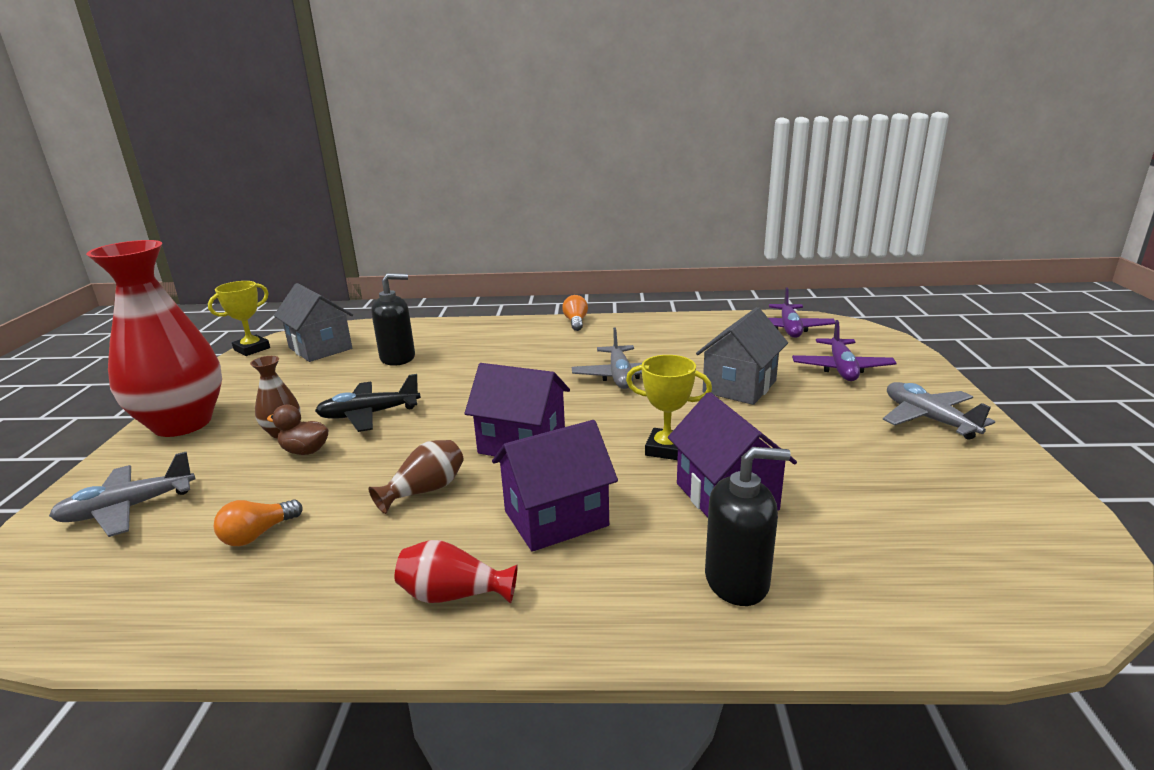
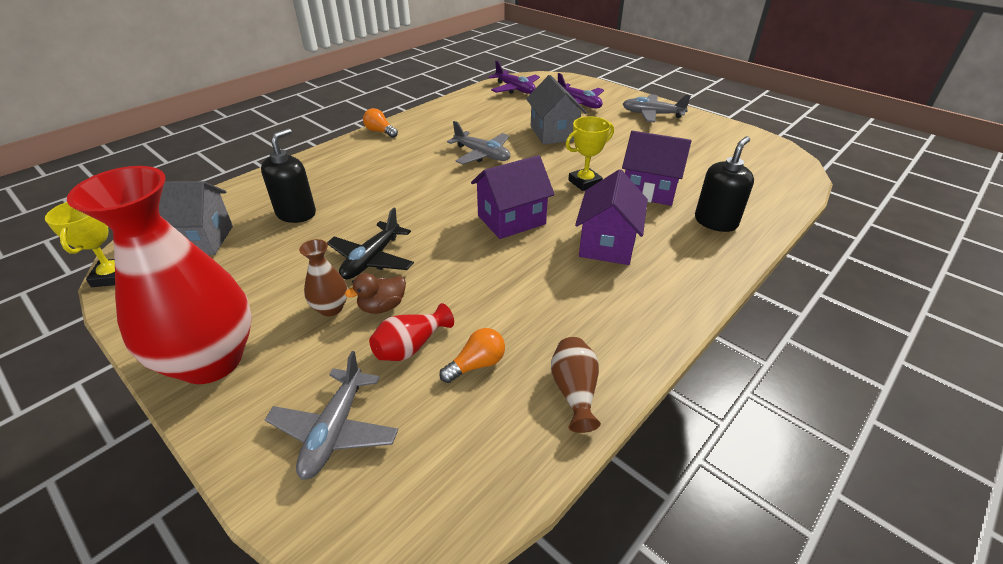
camera: 50 degrees left, 15 degrees up
(258, 534) = (476, 364): orange light bulb -> orange light bulb turned 120 degrees counterclockwise
(425, 490) = (516, 275): brown vase -> brown vase (574, 391)
(453, 595) = (639, 306): red vase -> red vase (411, 346)

